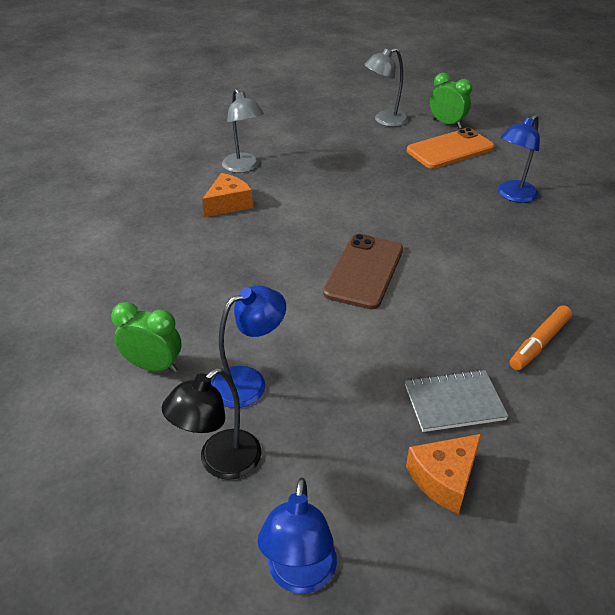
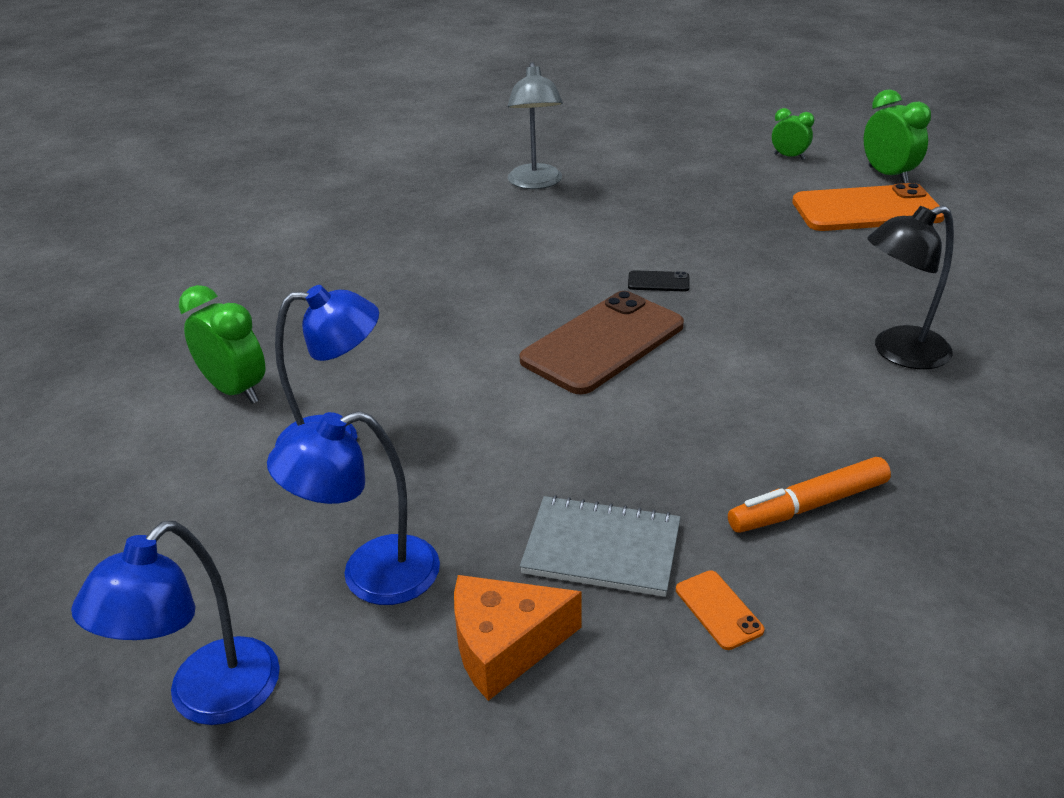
camera: 25 degrees right, 5 degrees down
(220, 462) = (222, 526): black lamp -> black lamp (898, 352)
(228, 204) = (480, 223): orange cheese -> none
(367, 222) = (658, 282): none -> black phone
(384, 120) = (789, 157): grey lamp -> green clock
(512, 196) = (925, 290): blue lamp -> blue lamp (371, 576)
(536, 418) = (718, 610): none -> orange phone

